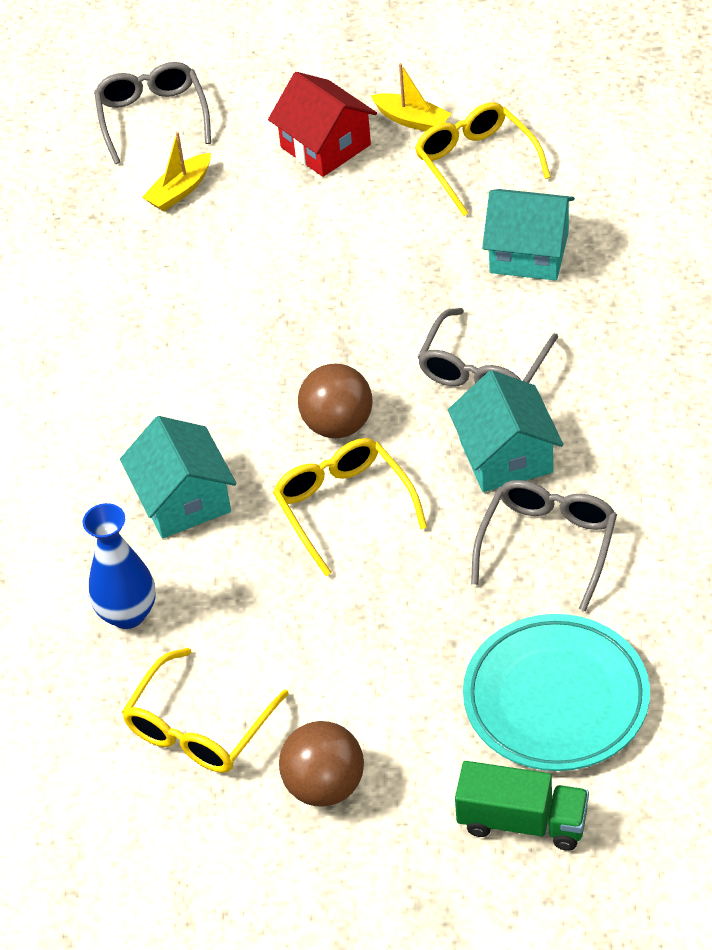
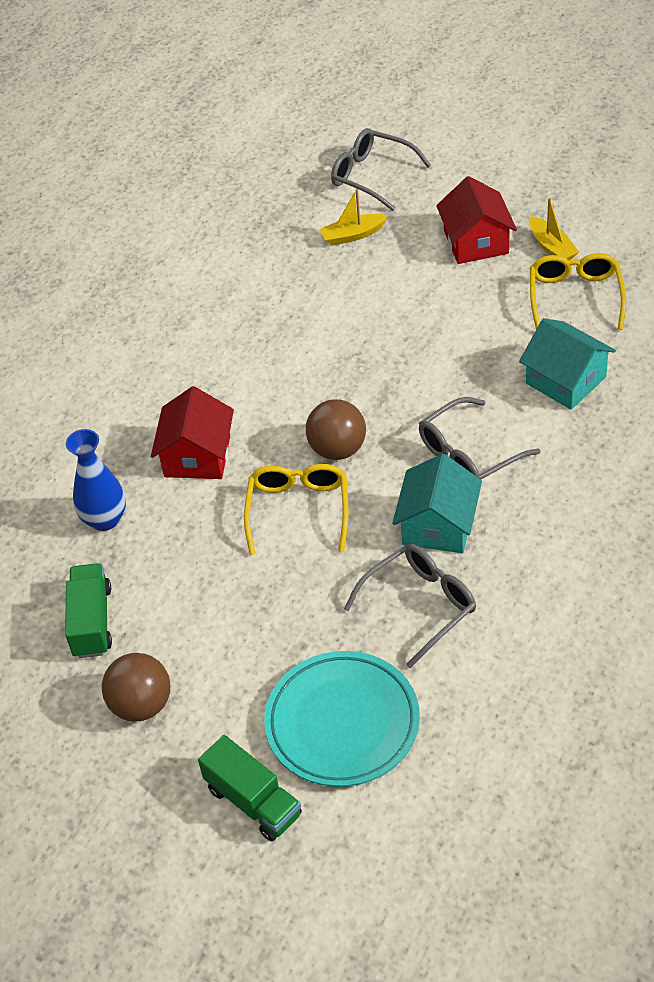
camera: 30 degrees right, 0 degrees up
(152, 118) = (372, 176): grey glasses -> grey glasses turned 75 degrees counterclockwise
(183, 500) = (197, 456): turquoise house -> red house
(199, 728) = (92, 622): yellow glasses -> green truck

